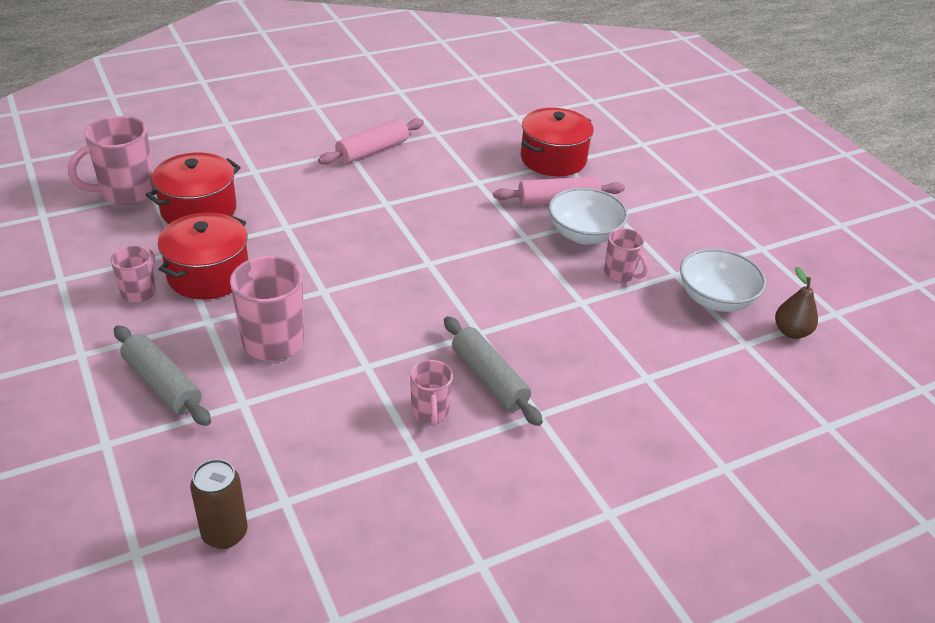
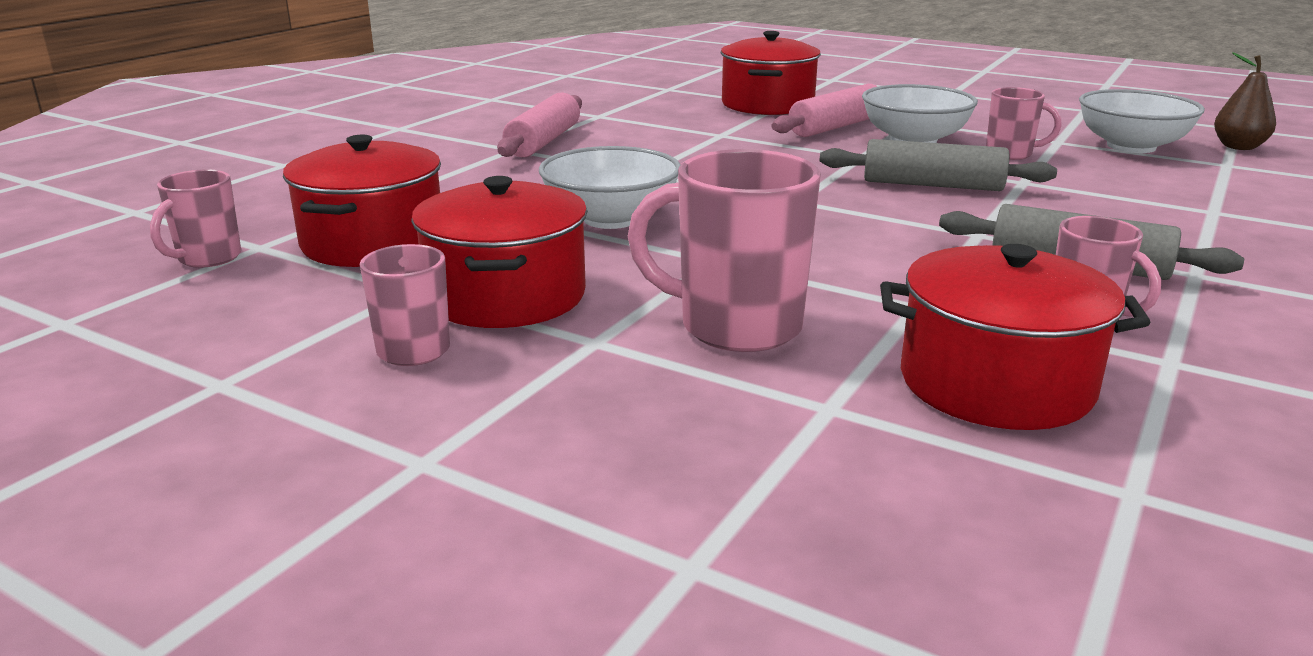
camera: 30 degrees left, 15 degrees down
(126, 193) = (208, 258): pink mug -> pink mug, size x0.58
(162, 384) = (653, 439): grey rolling pin -> grey rolling pin (932, 185)
(225, 533) = (1145, 586): brown can -> none
(319, 237) = (611, 219): none -> white bowl
(324, 426) = (995, 383): none -> red pot

